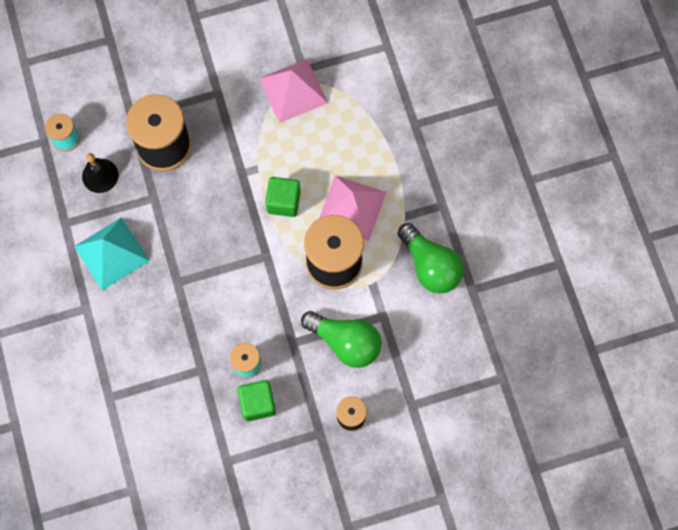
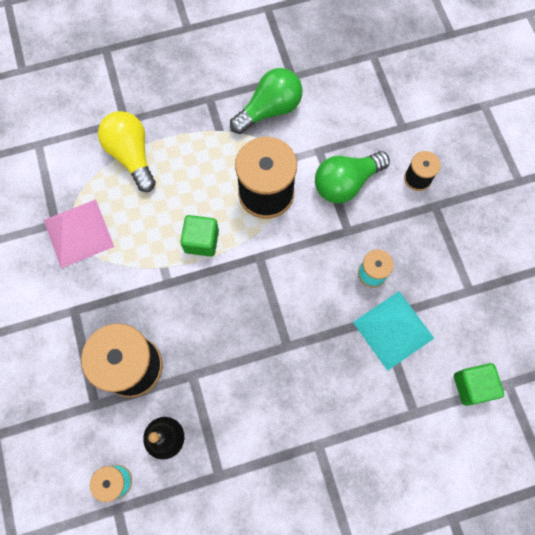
camera: 90 degrees left, 0 degrees up
(111, 253) = (255, 419): turquoise pyramid -> turquoise pyramid (393, 330)
(257, 403) = (410, 262): green cube -> green cube (472, 386)
(345, 342) = (346, 183): green light bulb -> green light bulb turned 150 degrees counterclockwise
(351, 207) = (209, 177): pink pyramid -> none
(375, 133) = (131, 155): none -> yellow light bulb

